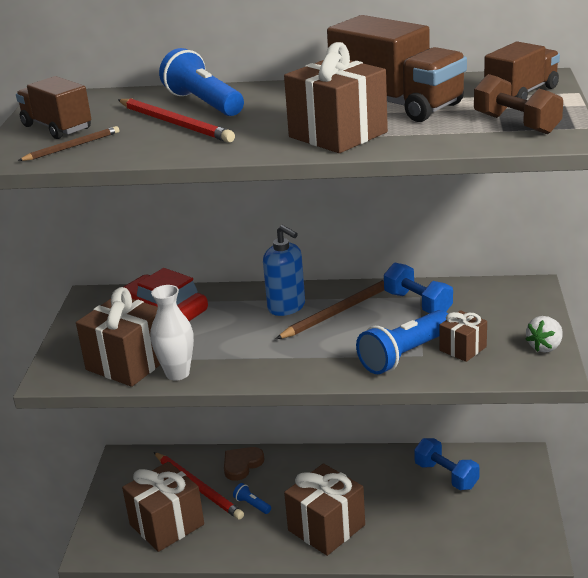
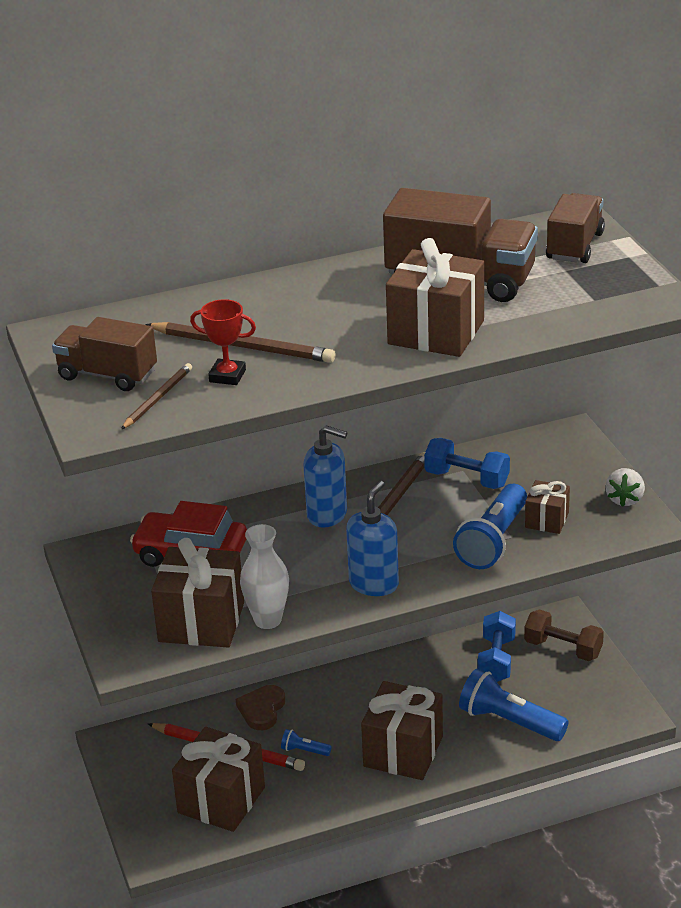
camera: 25 degrees left, 5 degrees up
(140, 140) = (227, 376): none -> red trophy
(175, 124) = (243, 346): red pencil -> brown pencil
(204, 103) = (246, 312): blue flashlight -> blue flashlight (509, 721)
(281, 366) = (374, 584): none -> blue soap dispenser
(446, 476) = (496, 660): blue dumbbell -> blue dumbbell turned 75 degrees clockwise
(516, 124) = (601, 289): brown dumbbell -> brown dumbbell (563, 649)

